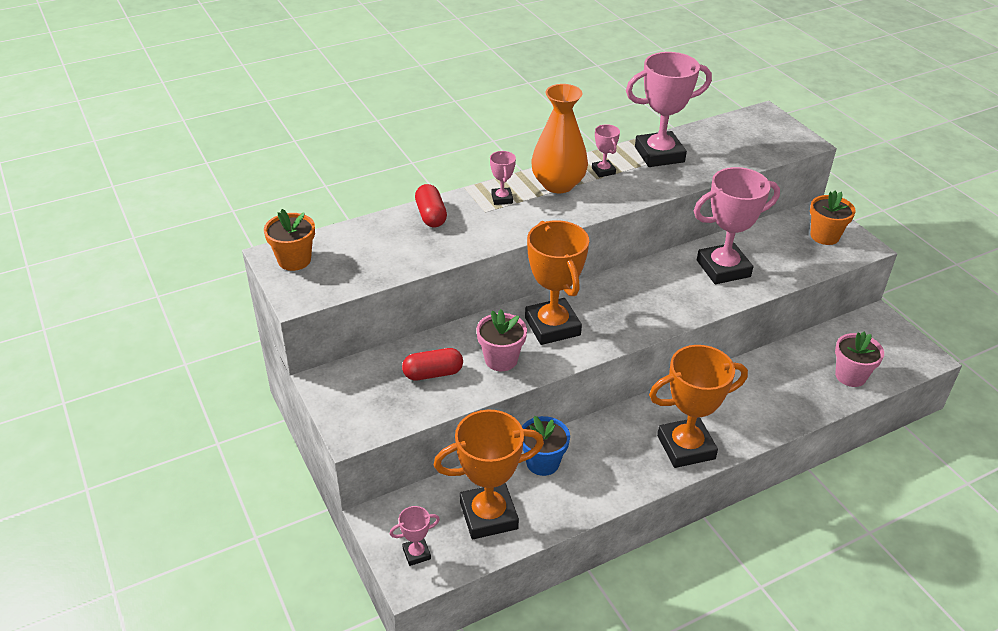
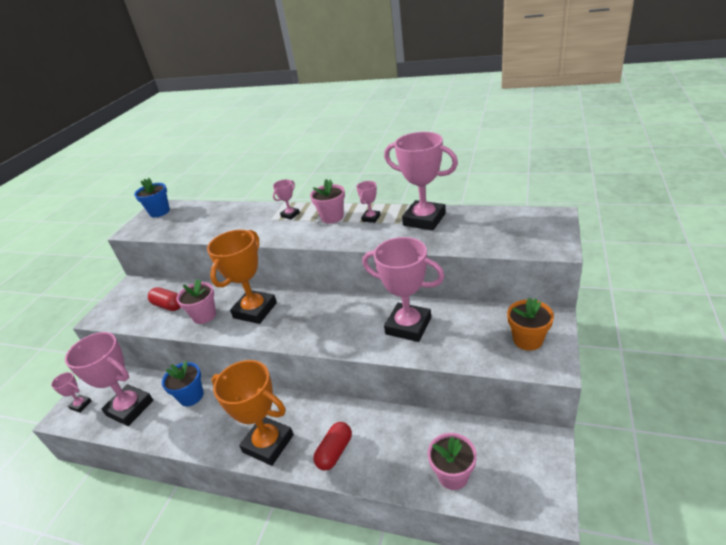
camera: 50 degrees right, 5 degrees down
(294, 260) = (159, 212): orange flower pot -> blue flower pot
(431, 215) = (244, 211): red capsule -> red capsule (334, 452)
(488, 515) = (130, 408): orange trophy -> pink trophy
(558, 184) = (332, 217): orange vase -> pink flower pot

